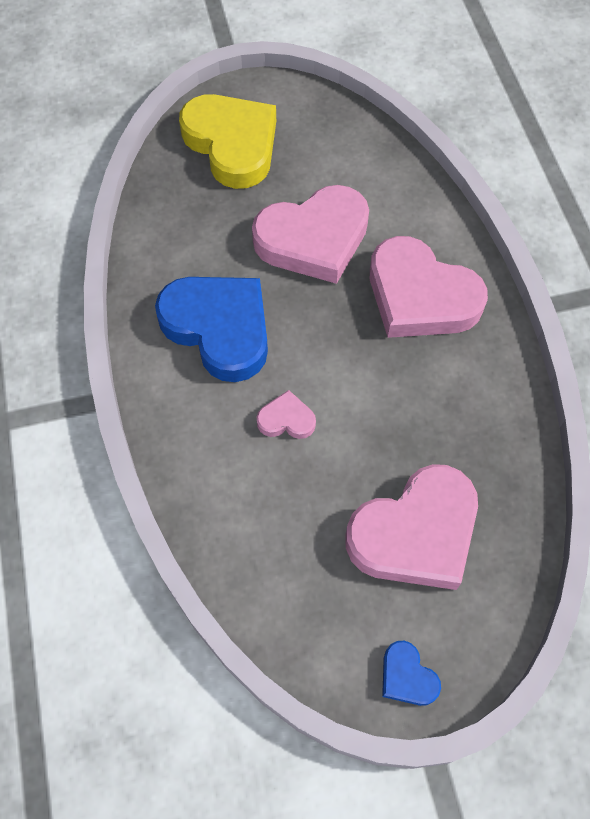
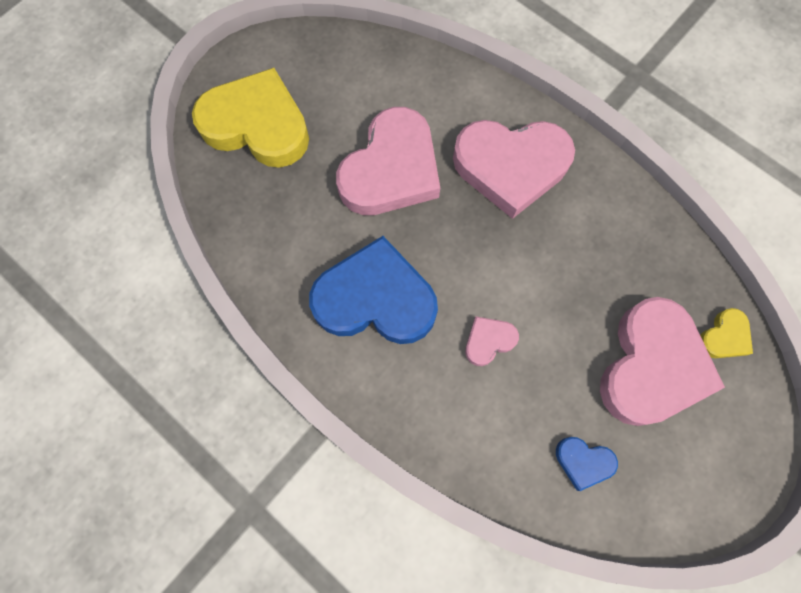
camera: 35 degrees left, 10 degrees up
(407, 676) = (729, 483): blue heart -> blue heart (583, 462)
(506, 554) = (724, 337): none -> yellow heart

